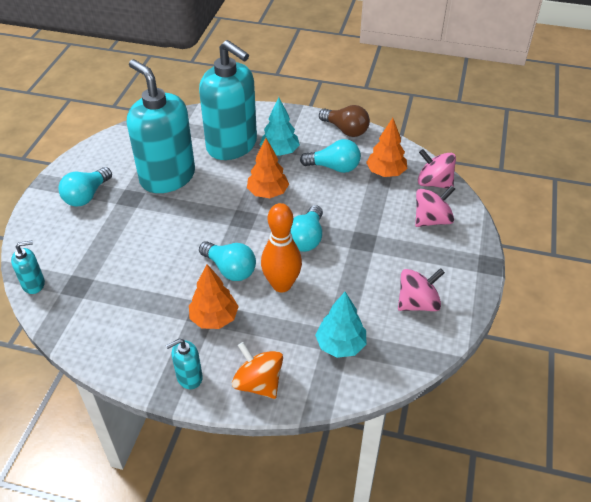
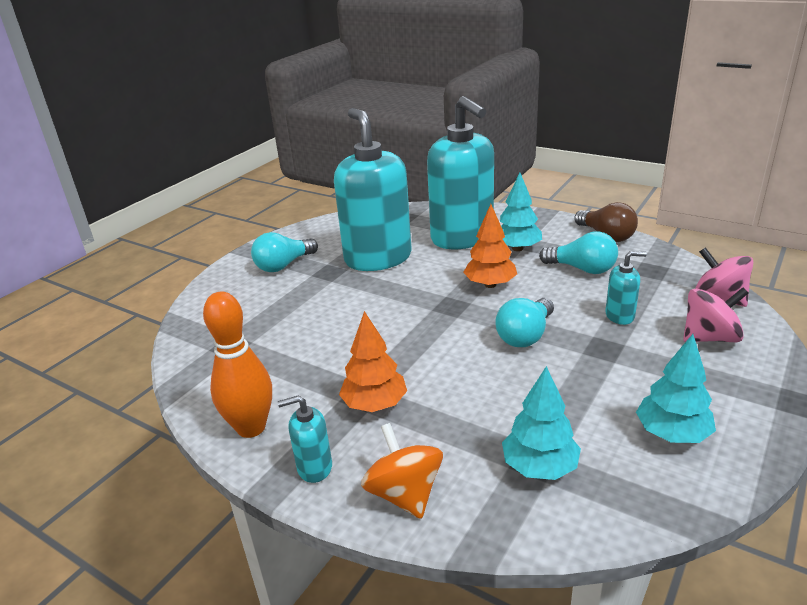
camera: 20 degrees right, 15 degrees down
(34, 284) = (186, 337): turquoise soap dispenser -> turquoise soap dispenser (620, 316)
(230, 269) = (415, 354): turquoise light bulb -> none
(281, 285) = (476, 381): orange bowling pin -> orange bowling pin (251, 427)
(385, 172) = (651, 281): orange tree -> none
(417, 303) = (672, 434): pink spinning top -> turquoise tree

